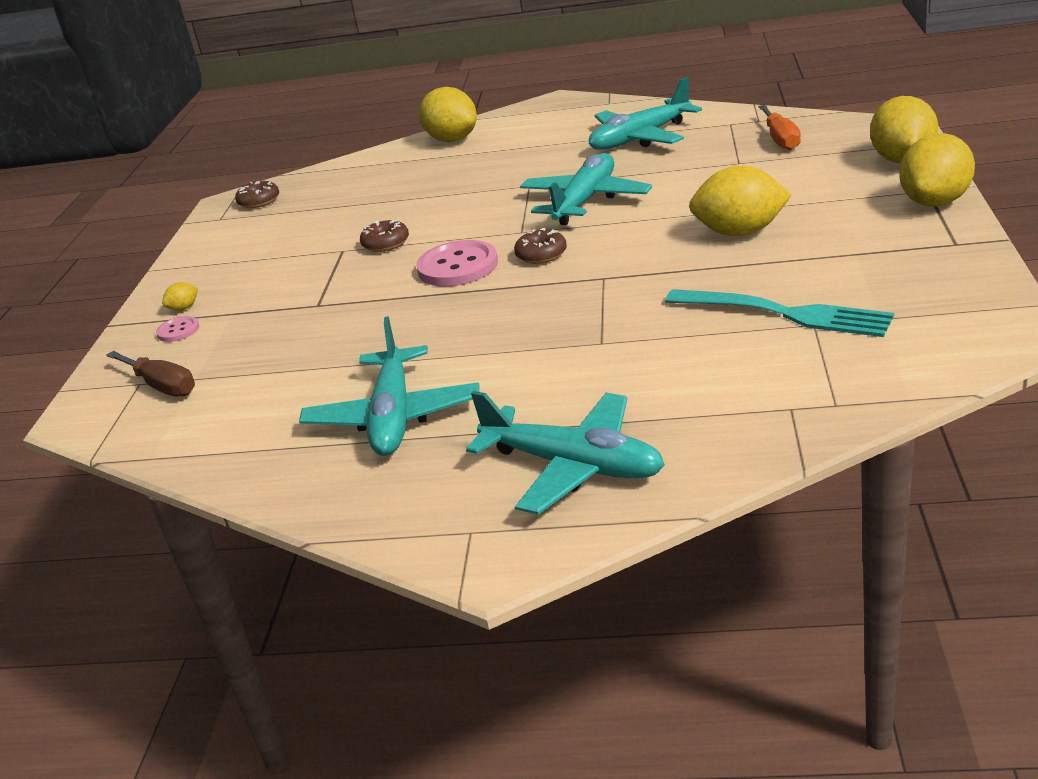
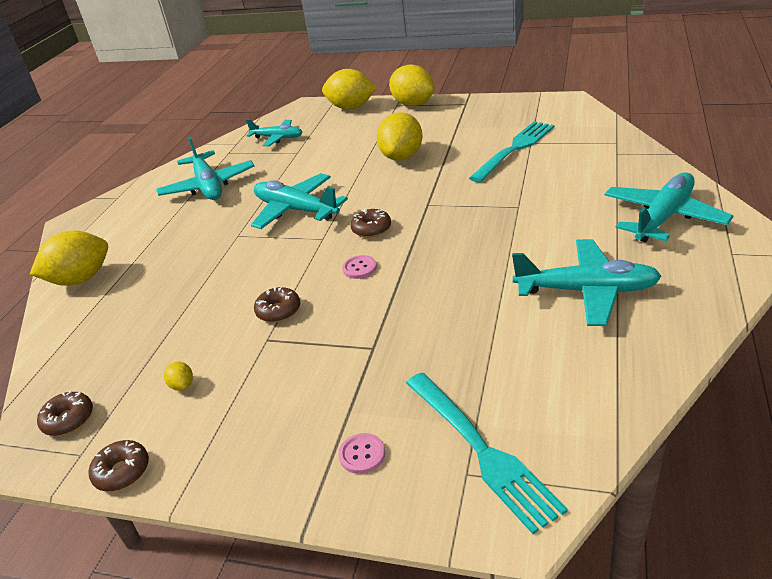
camera: 80 degrees left, 5 degrees up
(162, 386) = (481, 450): brown screwdriver -> turquoise fork
(184, 308) = (309, 457): yellow lemon -> yellow lemon (182, 385)
(196, 239) = (122, 471): none -> brown donut
(458, 266) = (359, 268): pink button -> pink button, size x0.50
(780, 139) = (277, 138): orange screwdriver -> turquoise plane

